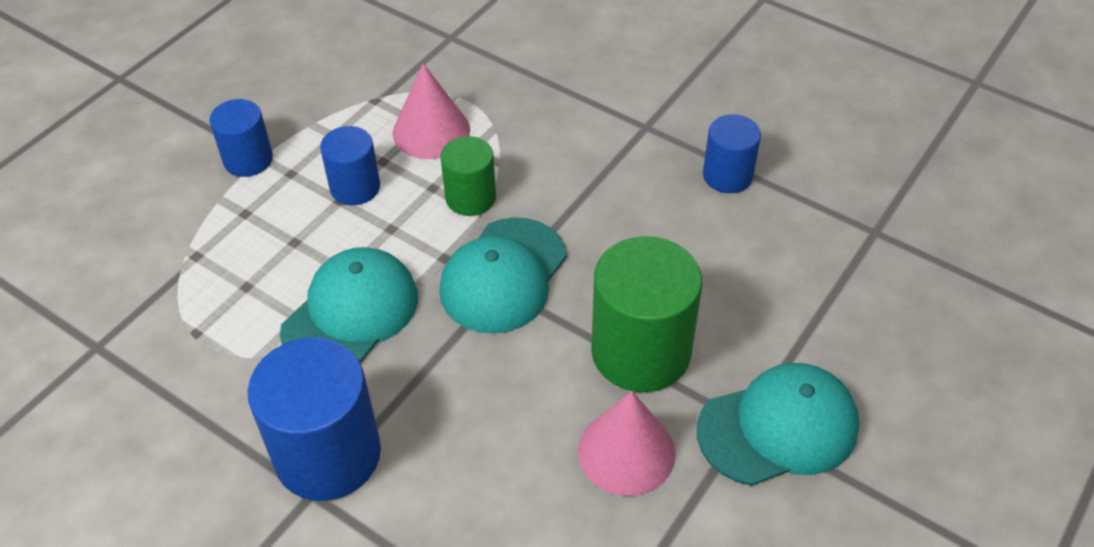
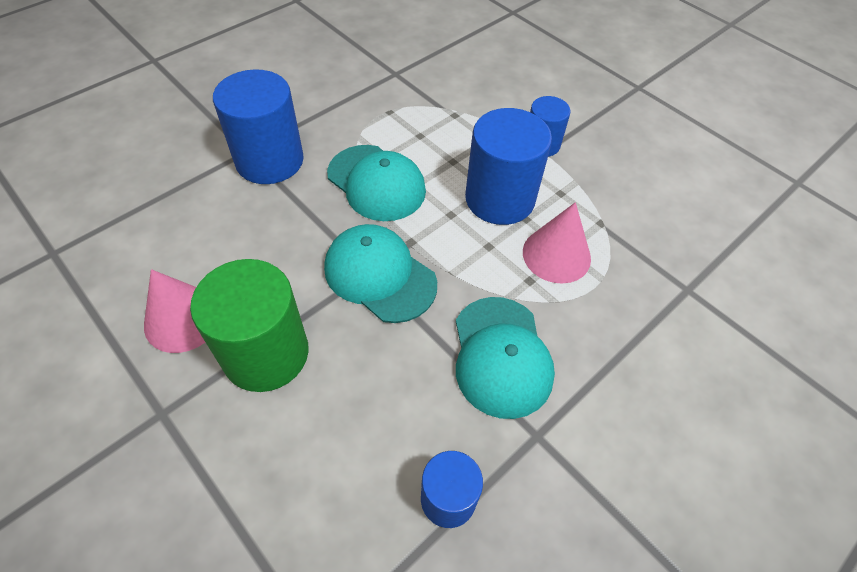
camera: 100 degrees right, 5 degrees up
(355, 187) = (499, 199): blue cylinder -> blue cylinder, size x1.76
(470, 197) = (471, 269): green cylinder -> none
(778, 428) = (142, 438): turquoise cap -> turquoise cap (501, 356)

